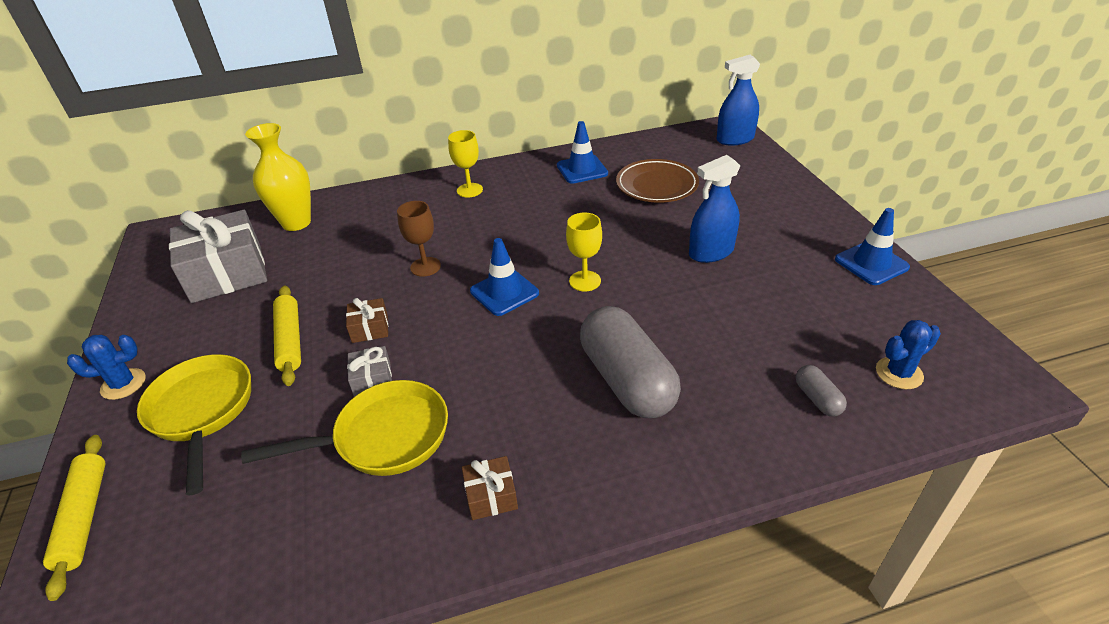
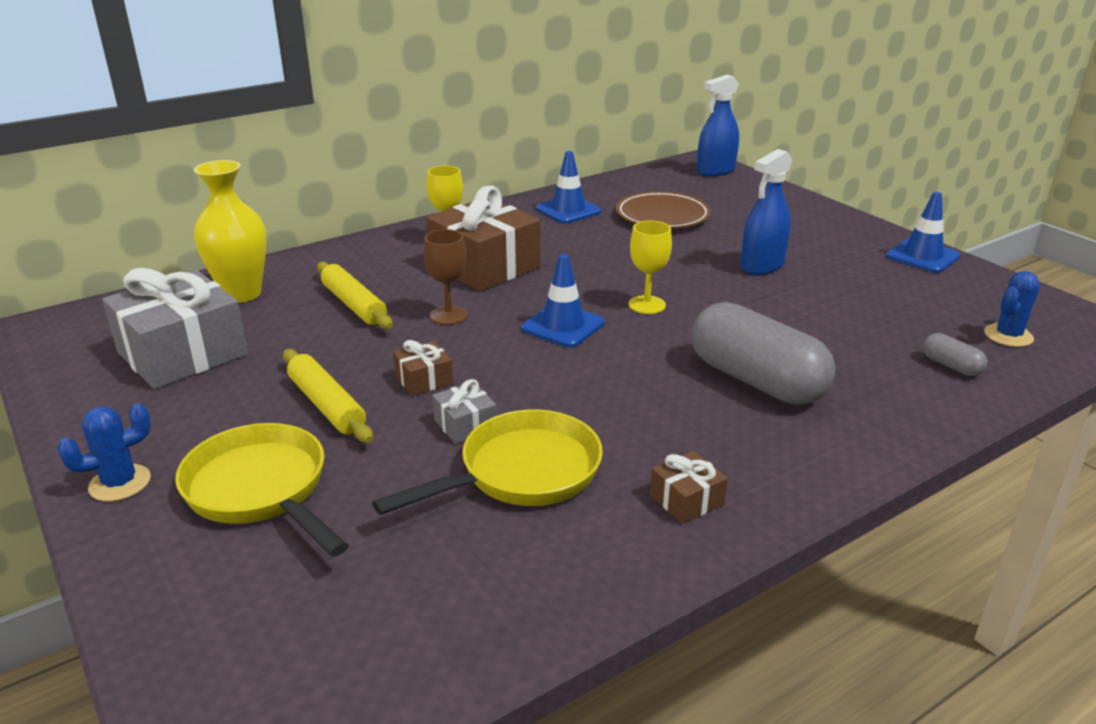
camera: 20 degrees left, 10 degrees down
(84, 517) = (175, 622): yellow rolling pin -> yellow rolling pin (354, 304)
(481, 220) = (484, 266): none -> brown gift

